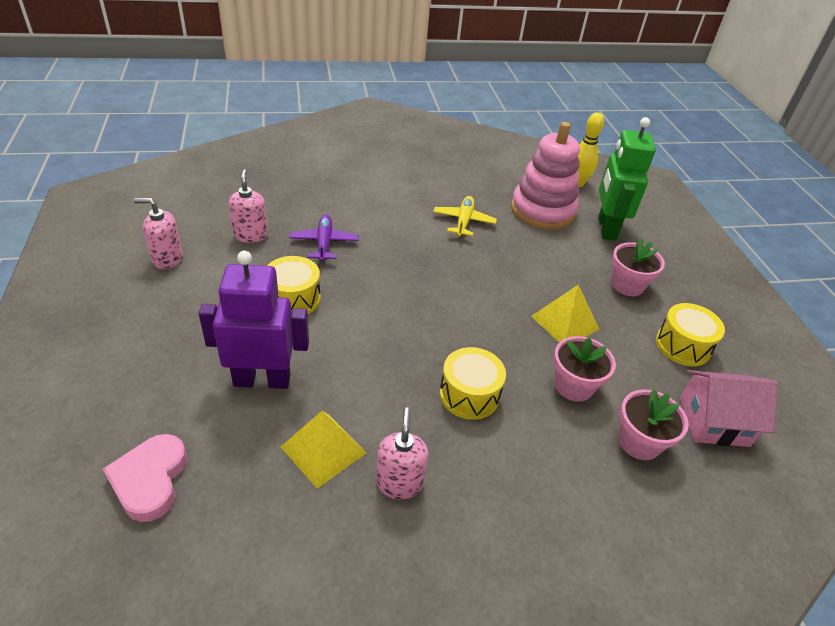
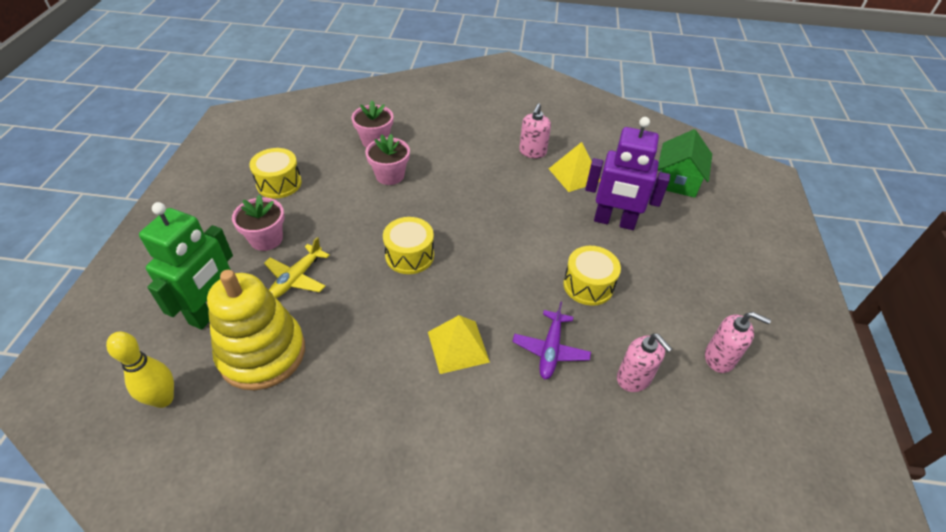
camera: 160 degrees left, 5 degrees up
(150, 480) = (677, 180): pink heart -> green house
(251, 235) = (634, 378): pink soap dispenser -> pink soap dispenser turned 45 degrees counterclockwise
(463, 221) = (374, 353): yellow plane -> yellow plane (296, 278)
(469, 395) = (468, 184): yellow drum -> yellow drum (409, 255)
(542, 210) = (262, 353): pink stacking toy -> yellow stacking toy
(565, 322) = (357, 218): yellow pyramid -> yellow pyramid (458, 346)
(714, 421) = (315, 140): pink house -> none

